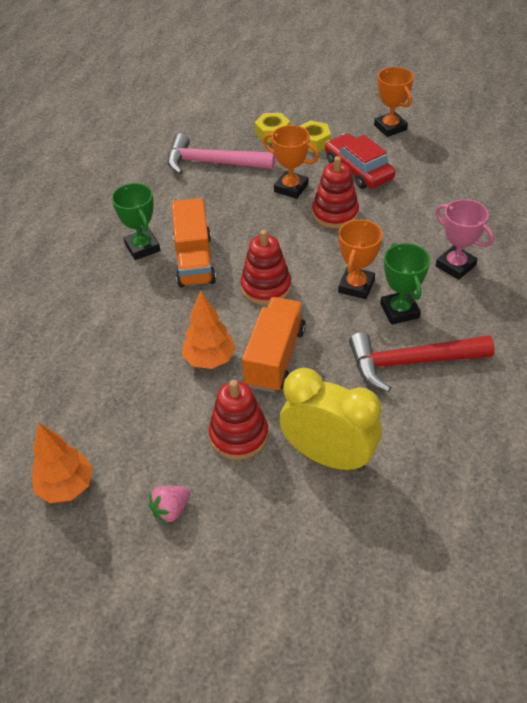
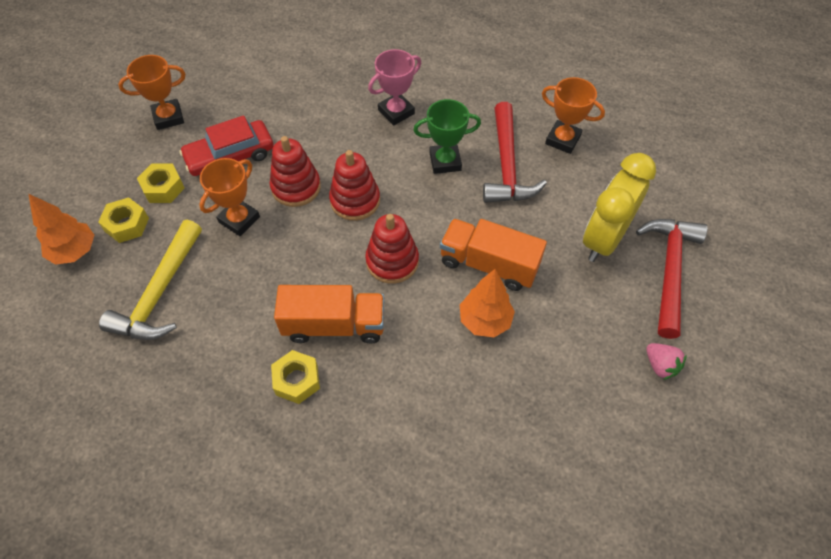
camera: 85 degrees left, 10 degrees up
(66, 486) = (637, 461): orange tree -> orange tree (74, 252)
(142, 247) = (297, 380): green trophy -> yellow nut
(213, 163) = (159, 293): pink hammer -> yellow hammer
(239, 435) = (579, 304): red stacking toy -> red stacking toy (355, 200)
(296, 523) = (669, 271): none -> red hammer
(356, 286) = (406, 187): orange trophy -> orange trophy (562, 140)

